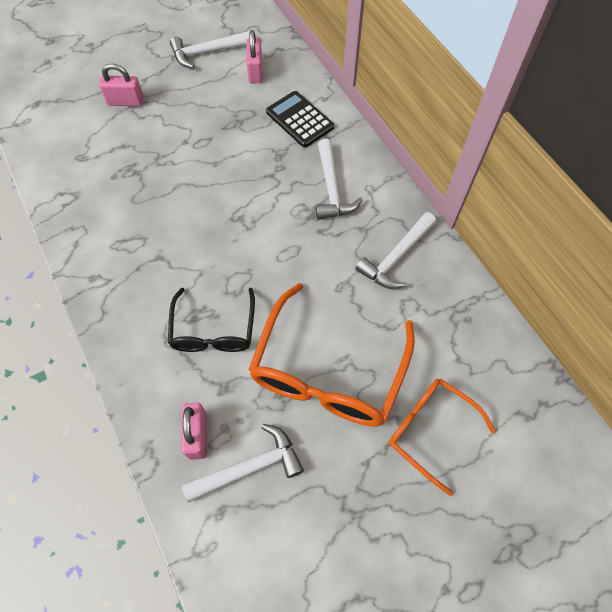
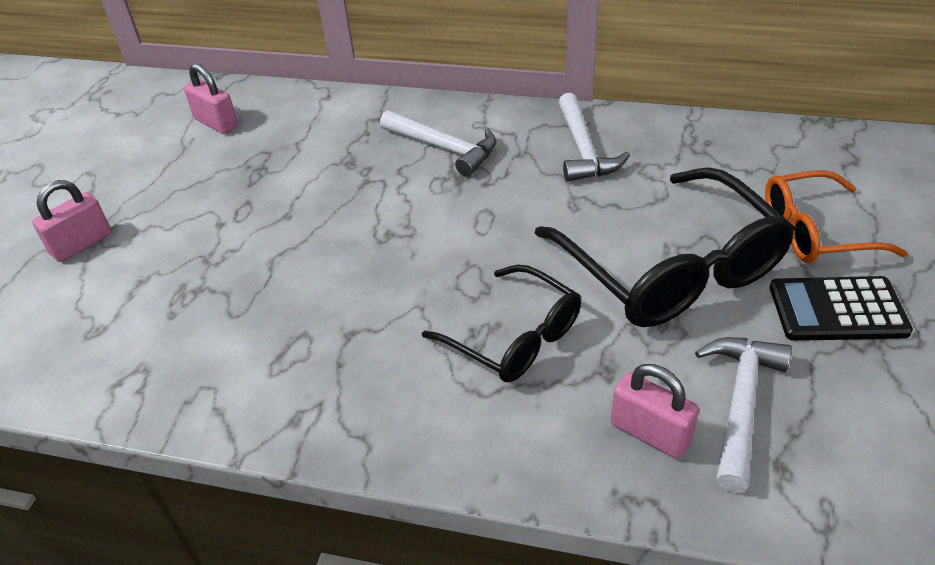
camera: 45 degrees left, 20 degrees down
(207, 52) = (130, 144): white hammer -> none
(299, 119) = (327, 125): black calculator -> black calculator (837, 310)
(328, 371) = (671, 268): orange glasses -> black glasses

